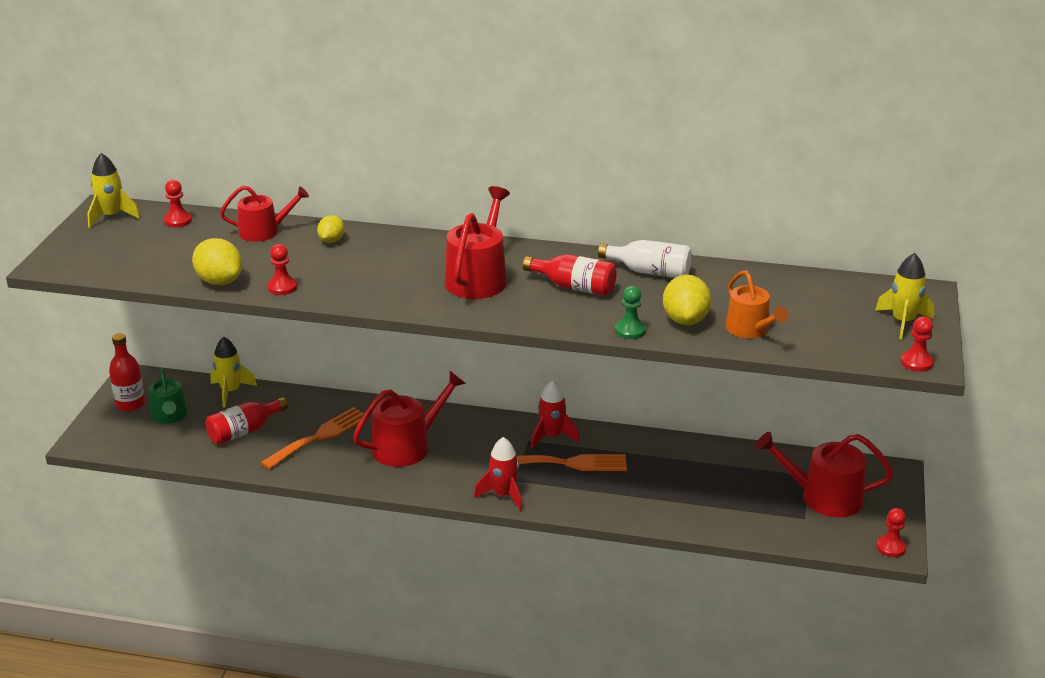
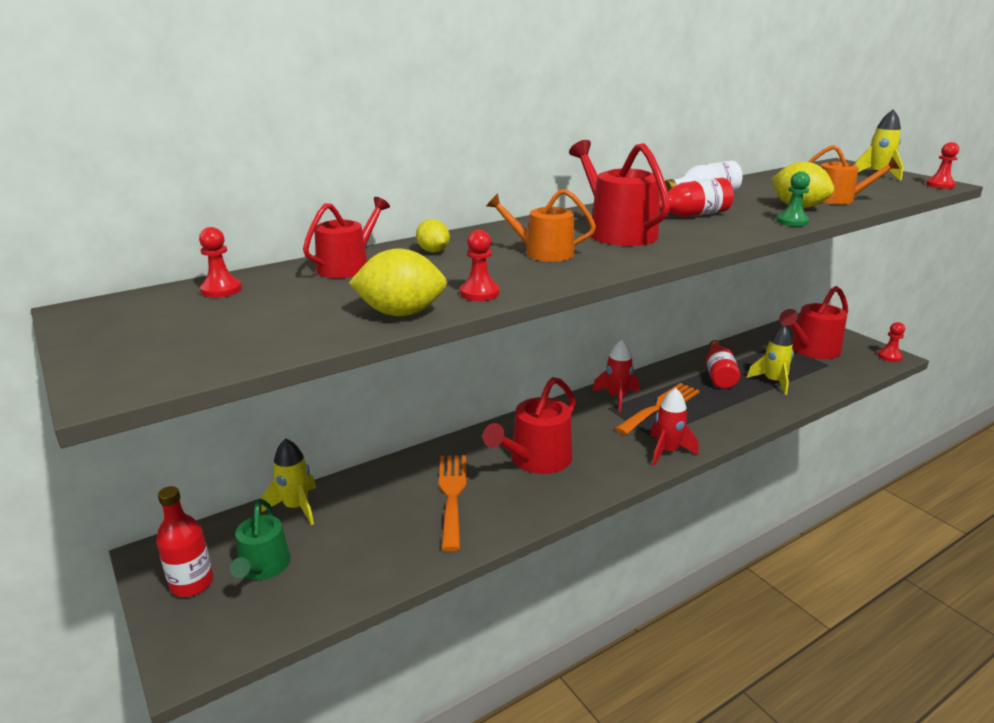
camera: 45 degrees left, 5 degrees down
(112, 216) = (114, 314): yellow rocket -> yellow rocket (773, 382)
(169, 416) = (263, 567): green watering can -> green watering can turned 60 degrees clockwise
(244, 431) = (372, 532): red bottle -> red bottle (719, 375)
(387, 273) = (543, 252): none -> orange watering can
(407, 446) = (536, 459): red watering can -> red watering can turned 150 degrees counterclockwise

